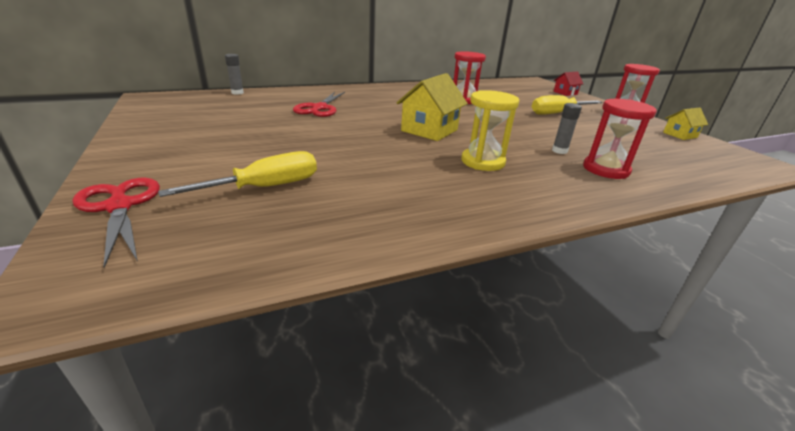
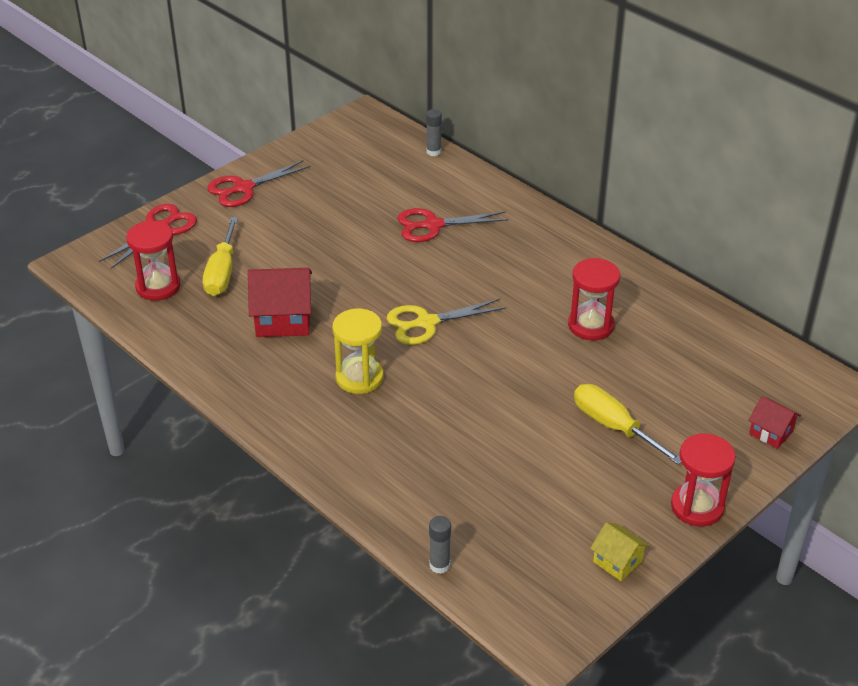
camera: 70 degrees right, 10 degrees up
(144, 151) = (243, 188): none -> red scissors
(265, 187) = (222, 272): yellow screwdriver -> yellow screwdriver turned 60 degrees clockwise
(377, 174) = (283, 319): none -> red house
(429, 130) = (426, 323): yellow house -> yellow scissors
(559, 151) = (439, 433): grey glue stick -> grey glue stick (439, 565)
(605, 169) = (405, 471): red hourglass -> red hourglass (158, 286)

